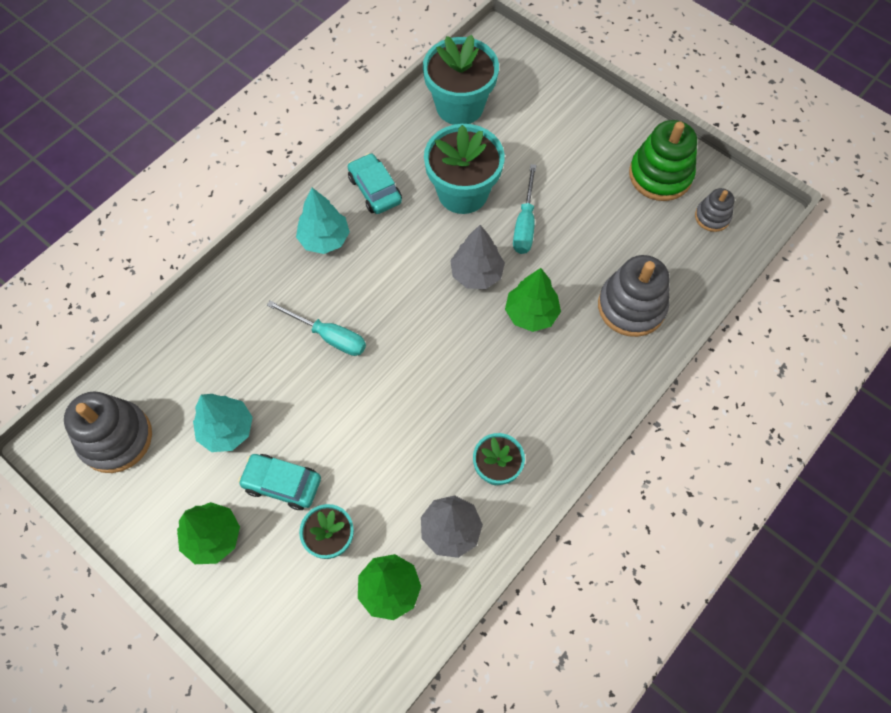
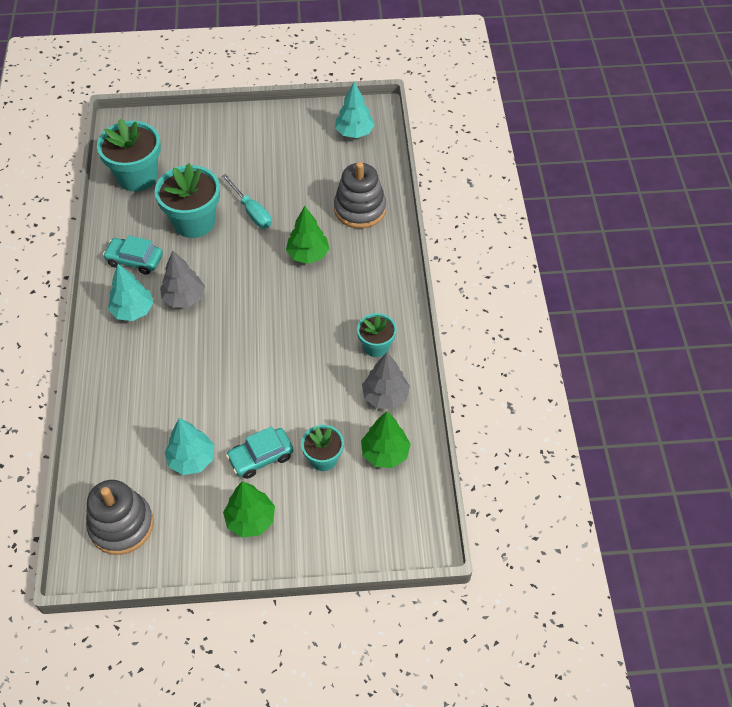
camera: 45 degrees left, 10 degrees down
(328, 336) = (198, 359): turquoise screwdriver -> none
(476, 274) = (252, 258): grey tree -> grey tree (184, 298)
(660, 175) = (302, 131): green stacking toy -> none
(712, 217) = (354, 132): grey stacking toy -> turquoise tree

